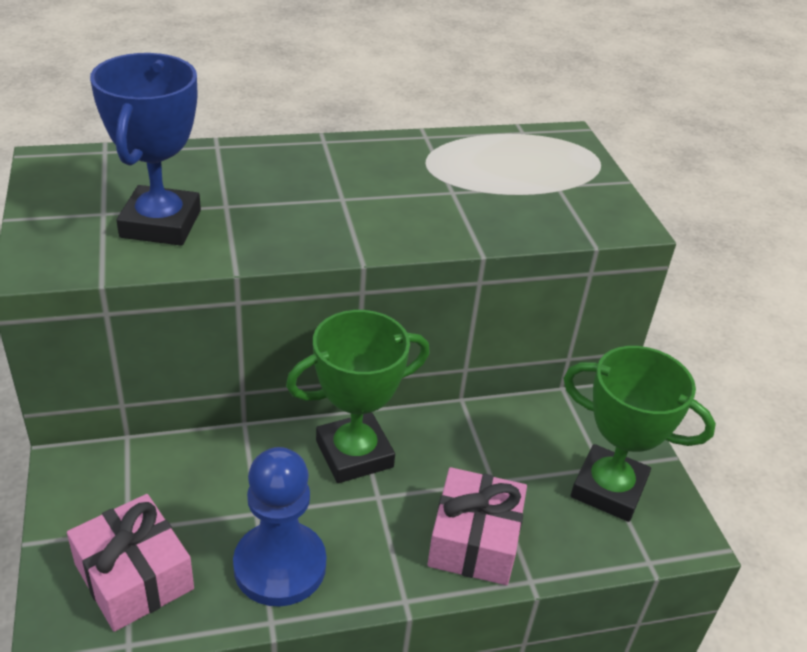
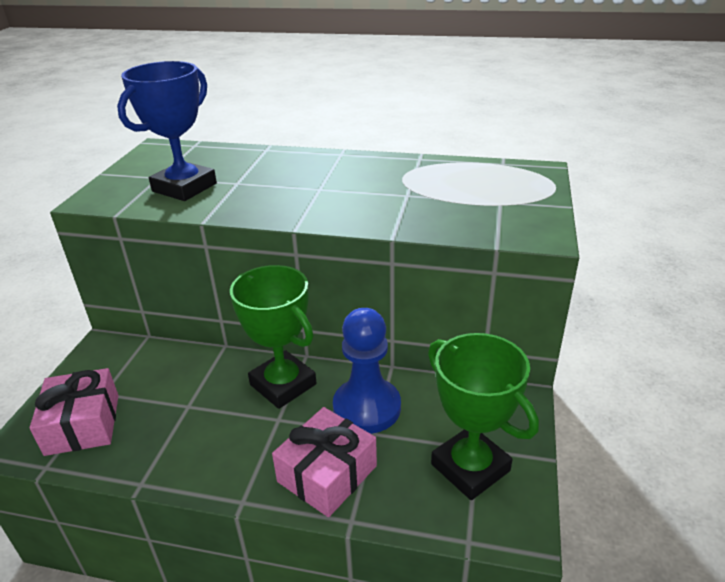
camera: 30 degrees right, 5 degrees down
(280, 566) = (175, 447): blue pawn -> blue pawn (367, 407)
(354, 454) = (283, 384): green trophy -> green trophy turned 45 degrees clockwise

